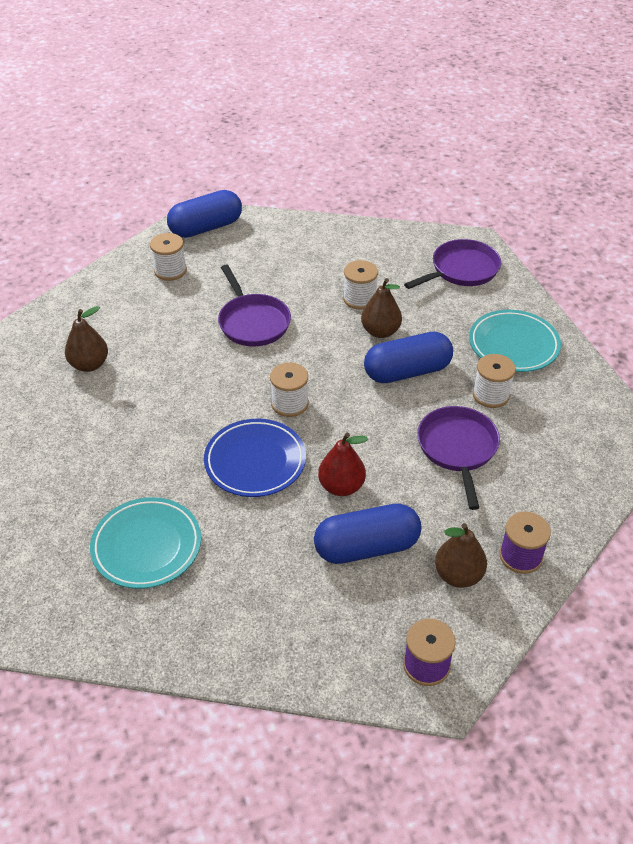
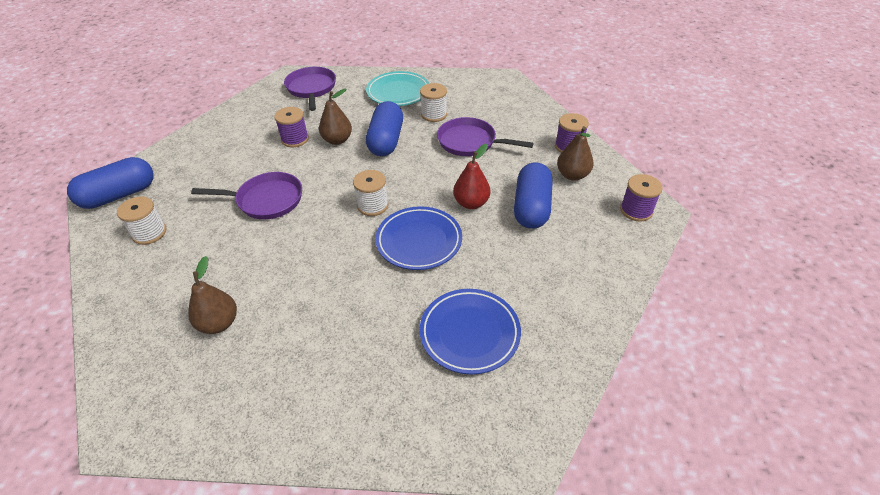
camera: 65 degrees left, 0 degrees up
(147, 546) = (469, 333): turquoise plate -> blue plate
(206, 228) = (119, 195): blue capsule -> blue capsule turned 60 degrees clockwise
(359, 299) = (295, 139): white spool -> purple spool

